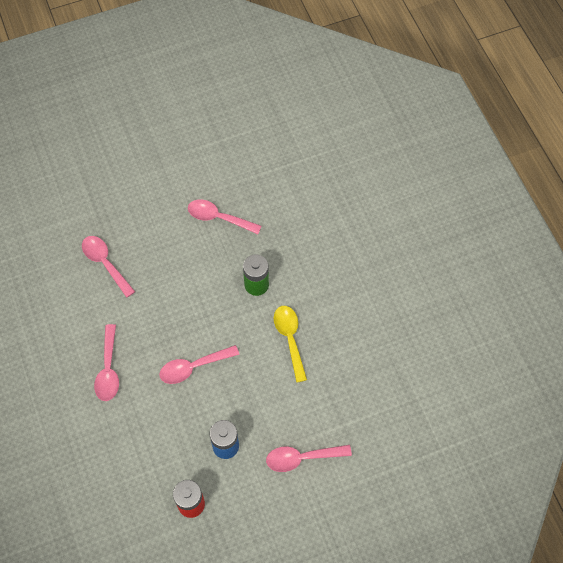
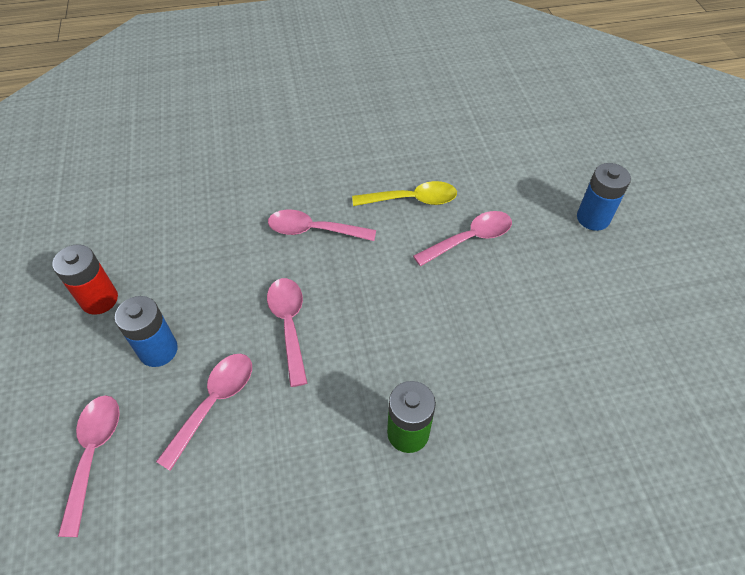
camera: 100 degrees right, 10 degrees down
(78, 187) = (593, 218): none -> blue battery
(218, 218) = (540, 391): pink spoon -> pink spoon (214, 403)
(290, 339) = (298, 471): yellow spoon -> yellow spoon (412, 200)

